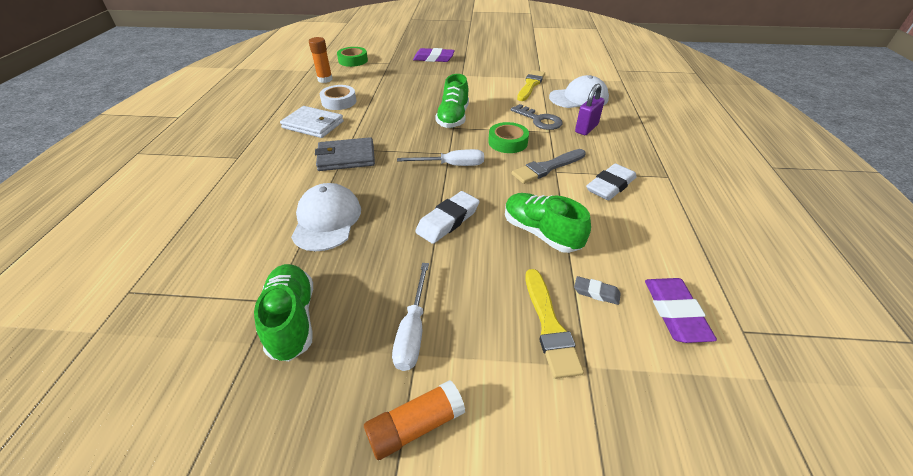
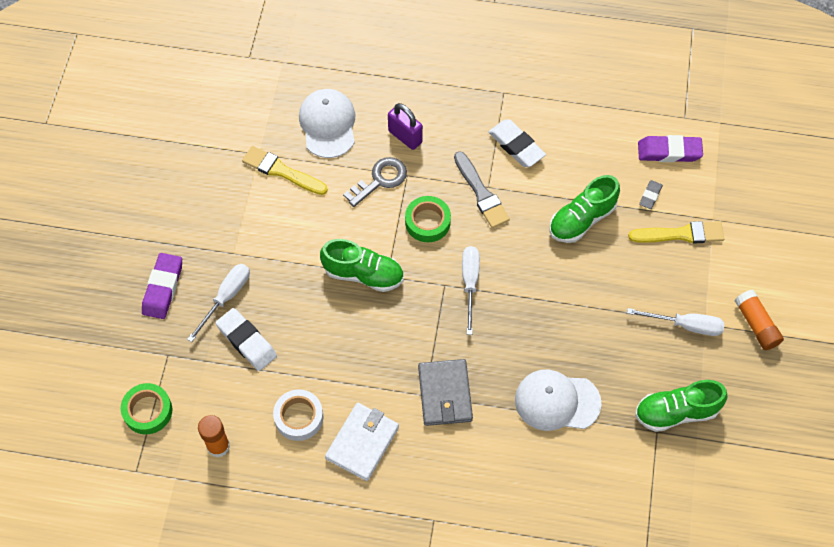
camera: 85 degrees left, 20 degrees up
(429, 75) = (226, 297): none -> white screwdriver
(448, 220) = (562, 293): white eraser -> white eraser (246, 341)

